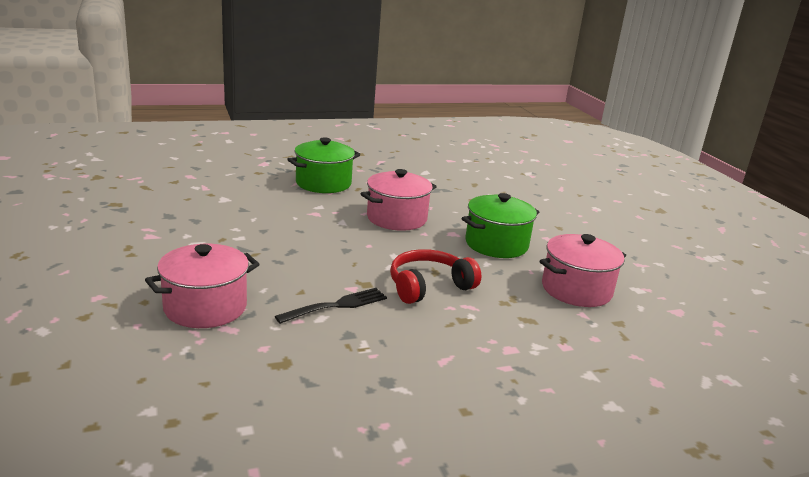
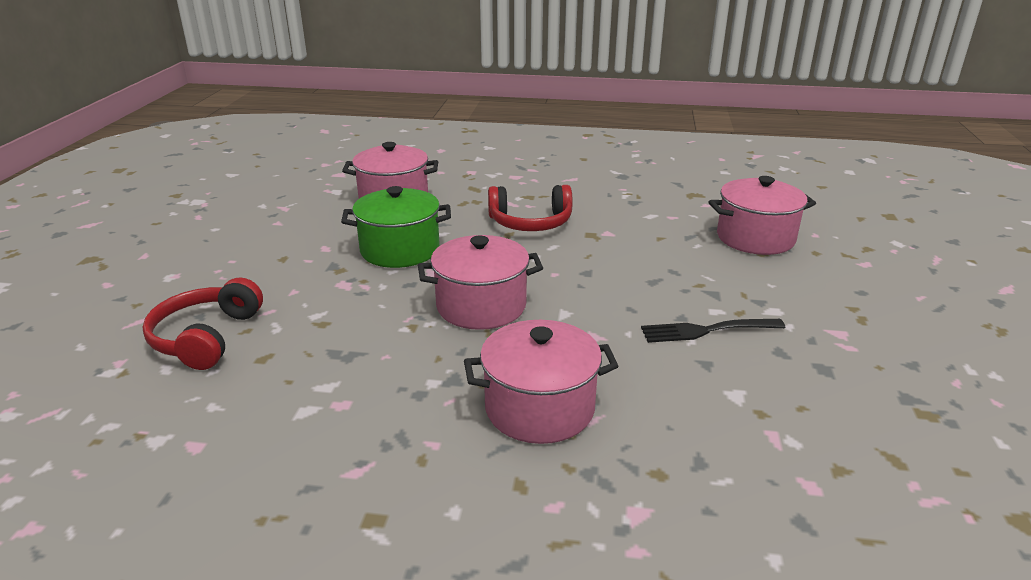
camera: 150 degrees left, 5 degrees up
(323, 183) = (539, 408): green pot -> pink pot
(337, 305) = (631, 221): black fork -> black fork (706, 330)
(515, 187) = (206, 337): none -> red headphones

